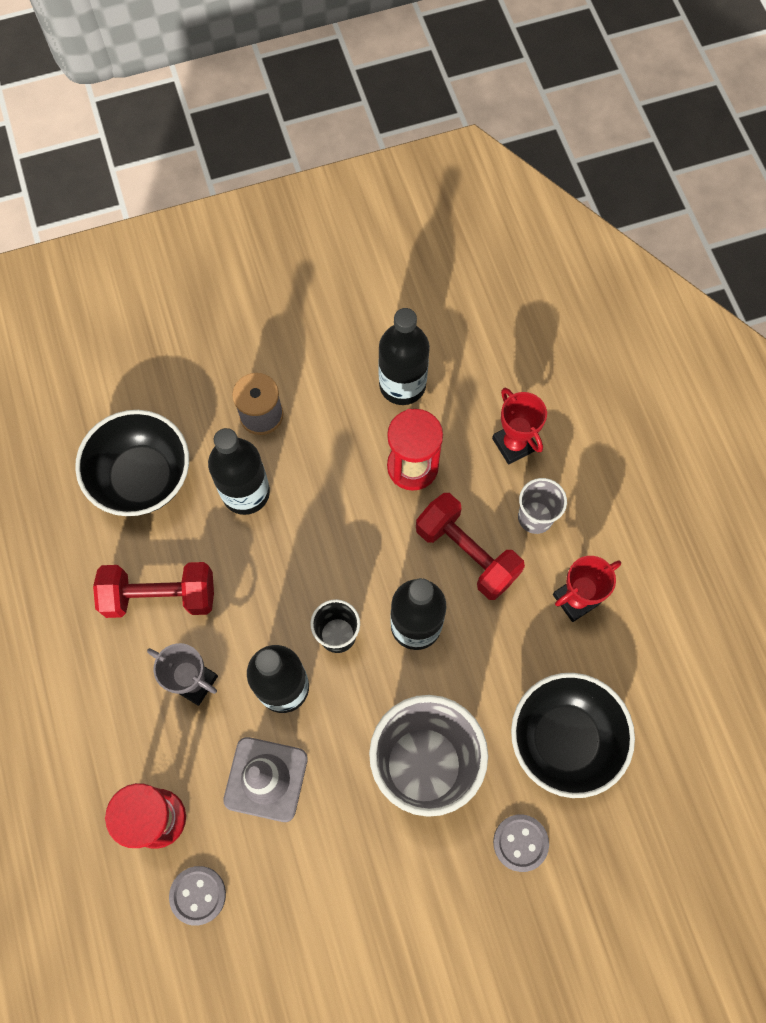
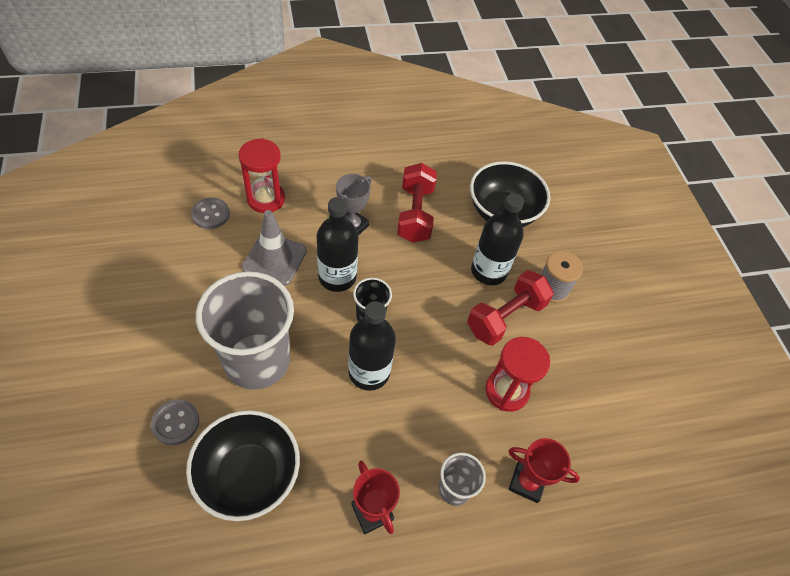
camera: 90 degrees right, 15 degrees down
(402, 385) = (582, 394): black bottle -> none
(467, 553) = (426, 422): red dumbbell -> red dumbbell (505, 317)
(514, 444) = (527, 482): red trophy -> red trophy turned 45 degrees clockwise

